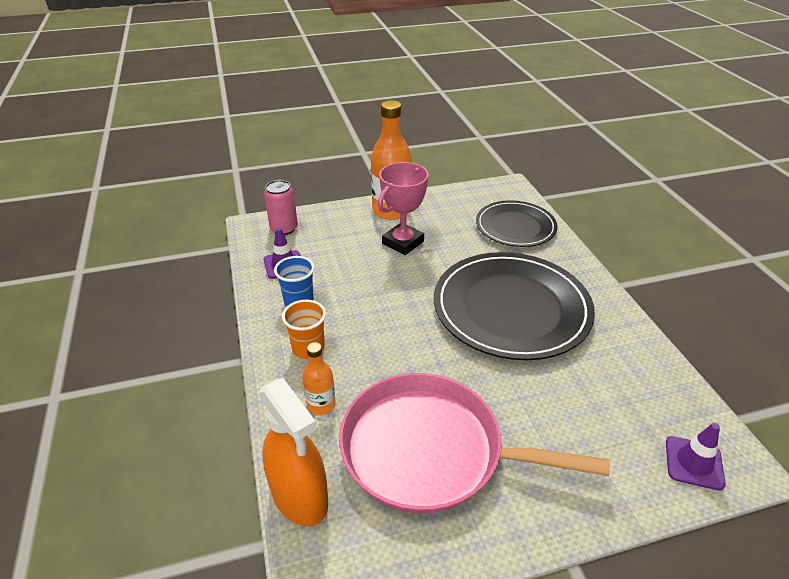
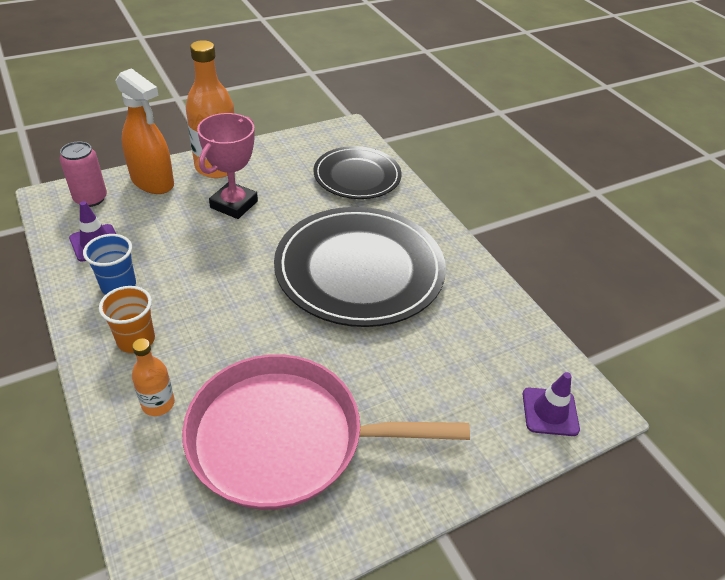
camera: 15 degrees left, 5 degrees up
(300, 497) = (144, 512): orange spray bottle -> orange spray bottle (153, 182)

